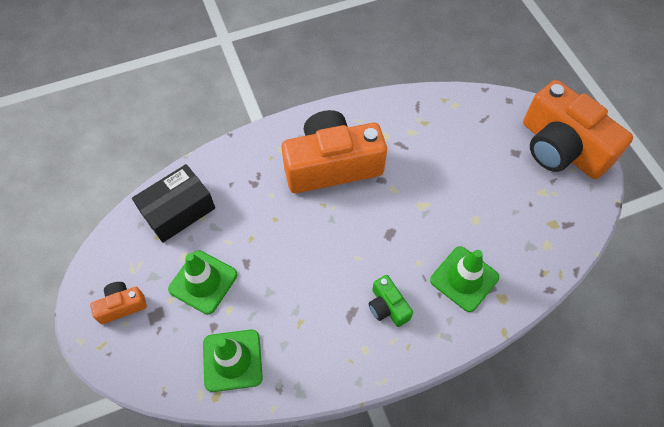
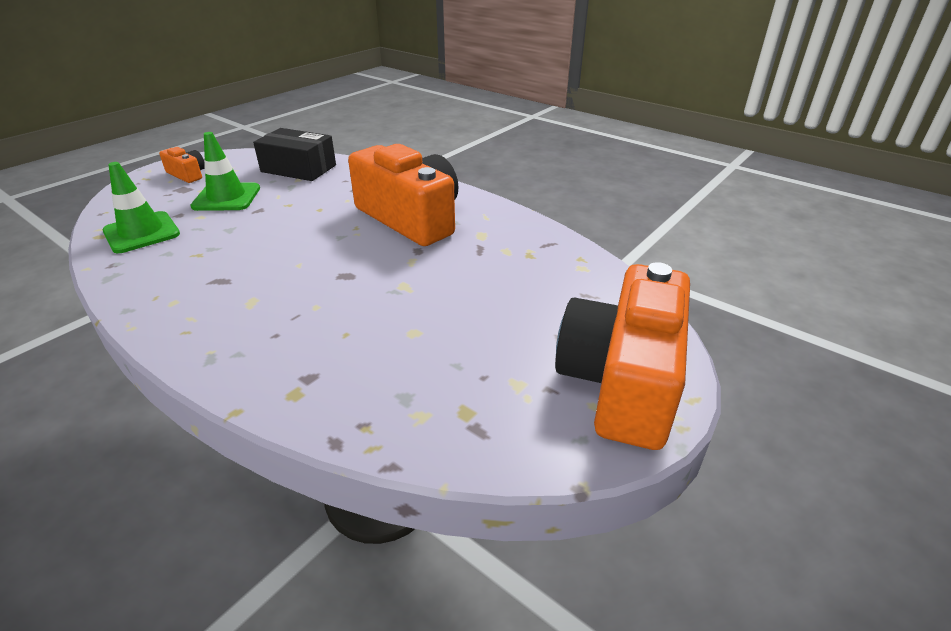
camera: 60 degrees right, 25 degrees down
(387, 306) = (239, 301): green camera -> none
(464, 279) = (310, 348): green traffic cone -> none

